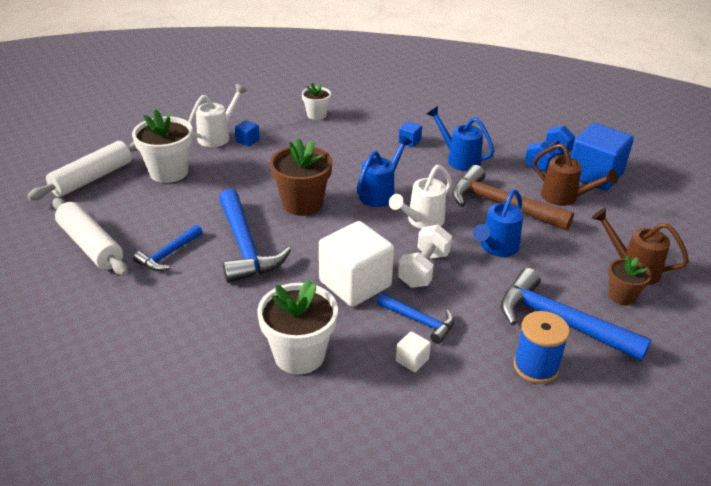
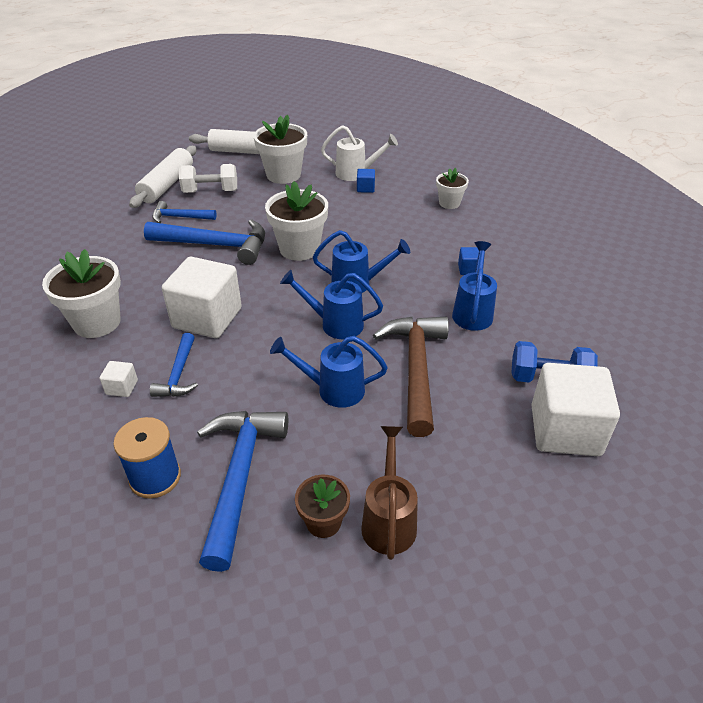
camera: 60 degrees right, 5 degrees up
(245, 246) = (216, 245): blue hammer -> blue hammer turned 120 degrees counterclockwise
(302, 204) = (299, 249): brown flower pot -> white flower pot
(421, 221) = (335, 324): white watering can -> blue watering can
(423, 269) = (258, 351): white dumbbell -> white dumbbell (210, 191)
(564, 198) = (483, 416): brown watering can -> none
(594, 175) = (565, 430): blue cube -> white cube

